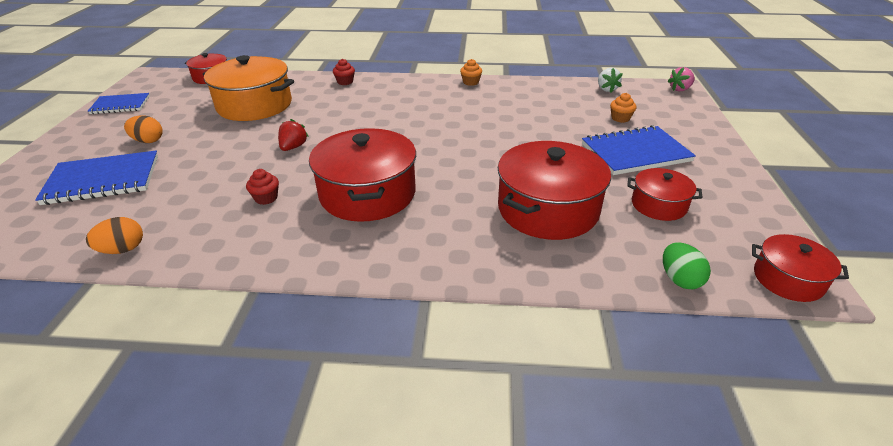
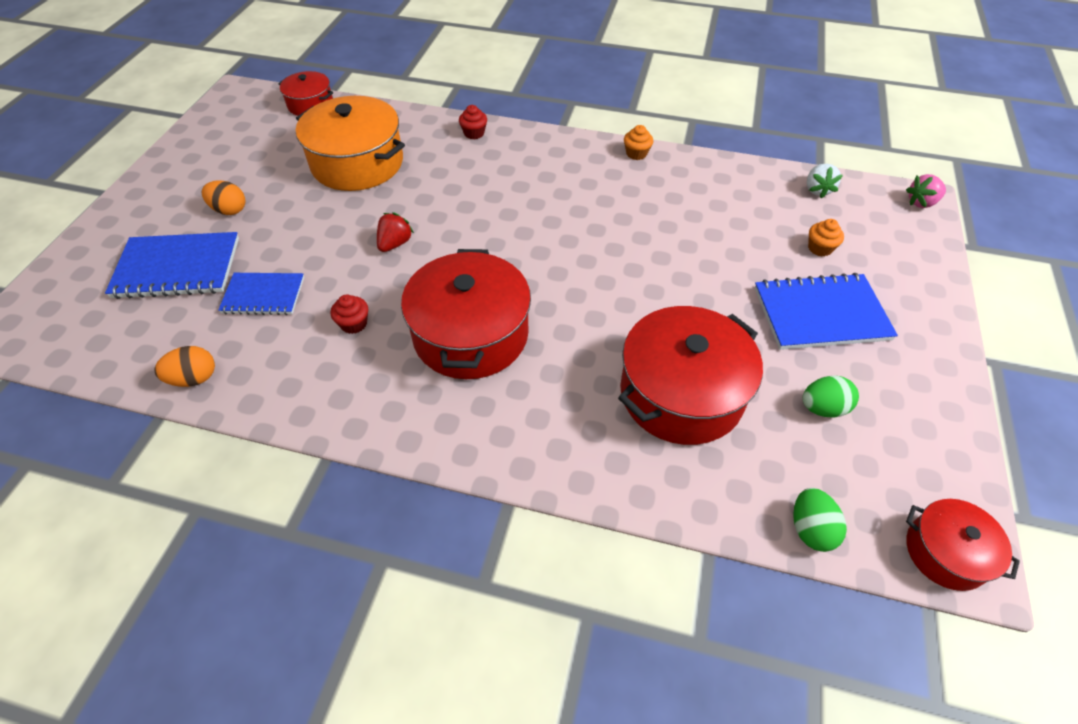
camera: 10 degrees right, 15 degrees up
(120, 105) = (201, 143): blue notebook -> blue notebook (263, 295)
(658, 205) = (823, 408): red pot -> green egg

